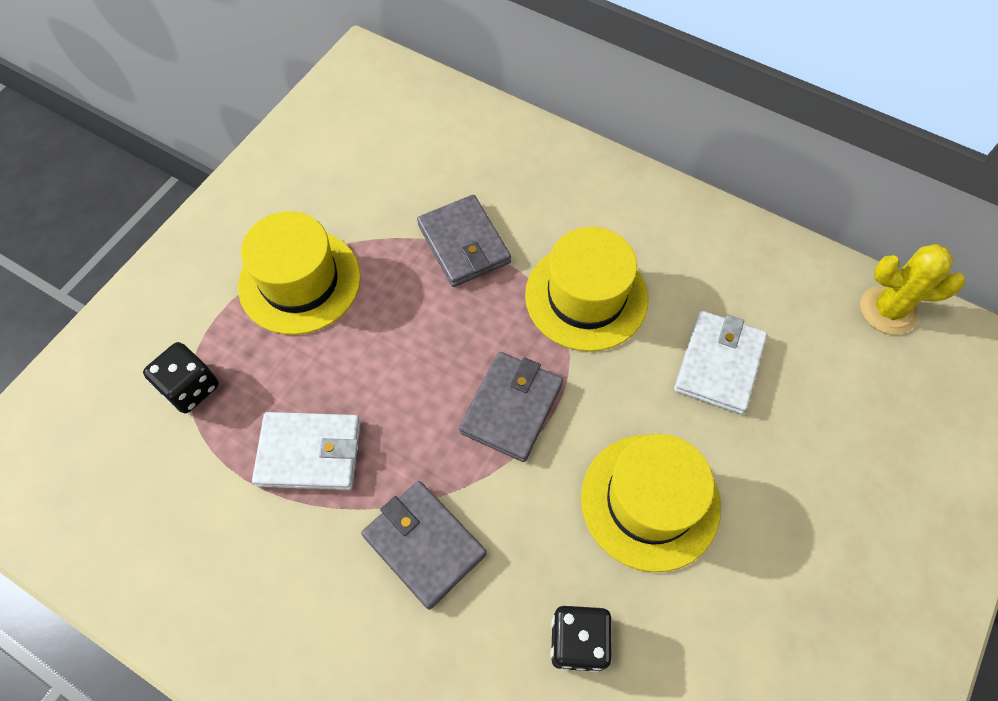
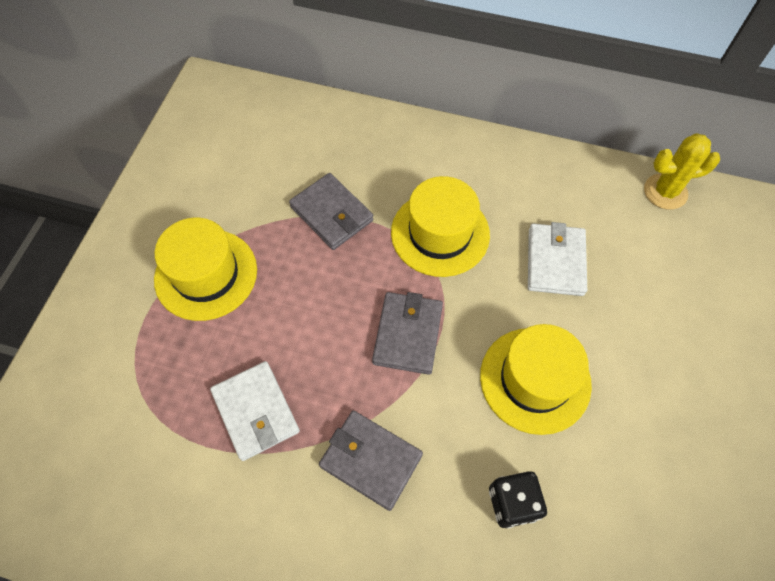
camera: 15 degrees left, 0 degrees up
(190, 388) = (139, 383): black dice -> none
(309, 453) = (255, 412): white wallet -> white wallet turned 75 degrees clockwise

